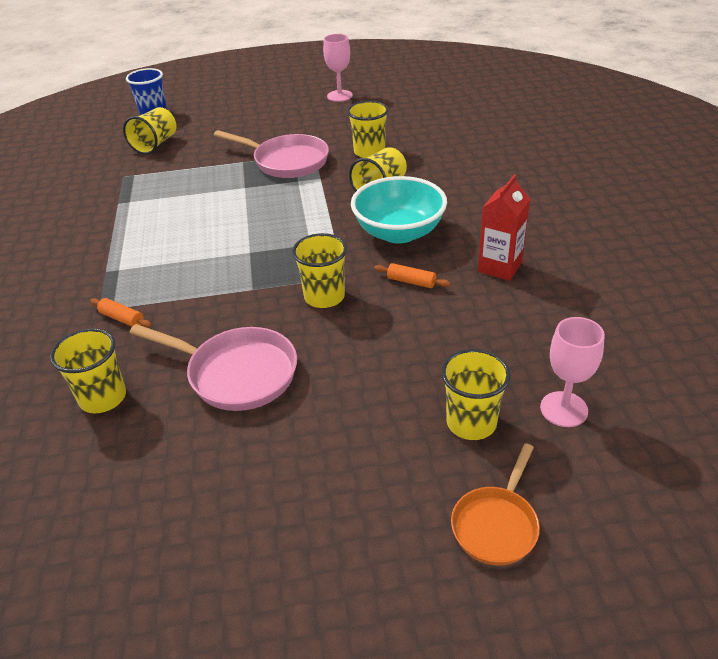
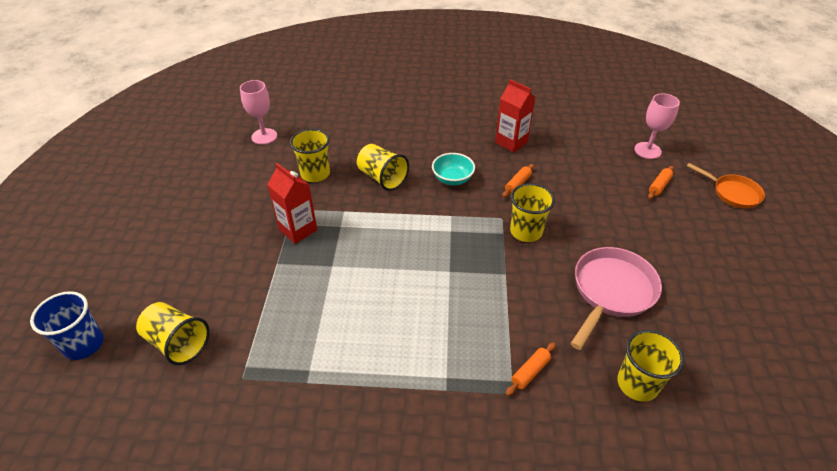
camera: 80 degrees left, 5 degrees up
(286, 161) = (298, 230): pink pan -> red carton
(339, 96) = (182, 175): pink goblet -> pink goblet (264, 136)
(399, 232) = (452, 179): turquoise bowl -> turquoise bowl, size x0.57
(471, 422) = (659, 186): yellow cup -> orange rolling pin

